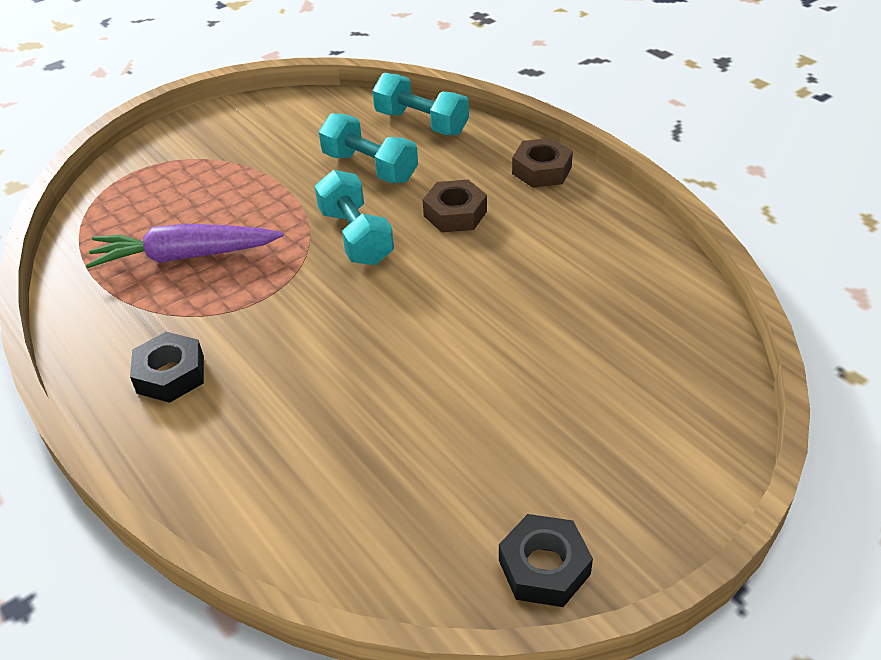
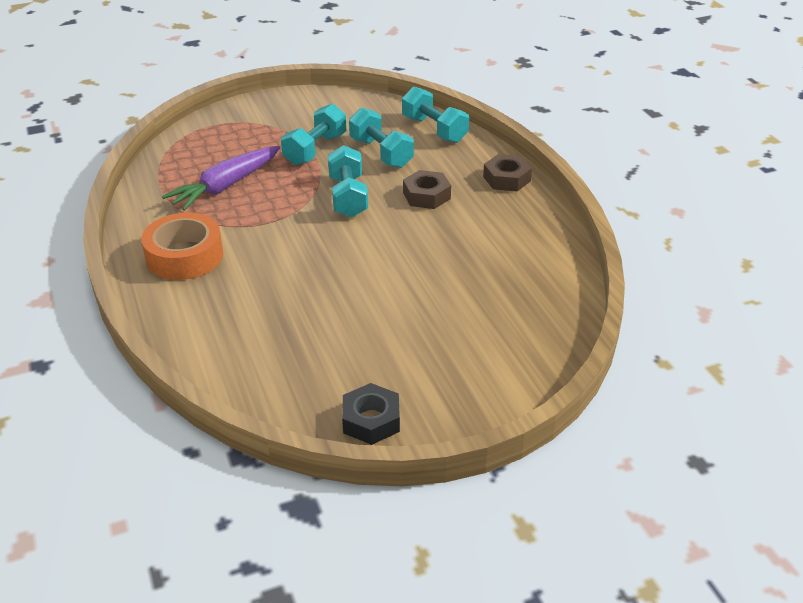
camera: 15 degrees right, 5 degrees down
(170, 374) = (184, 256): black nut -> orange tape
(185, 256) = (226, 186): purple carrot -> purple carrot turned 60 degrees counterclockwise
(283, 180) = (315, 149): none -> turquoise dumbbell

